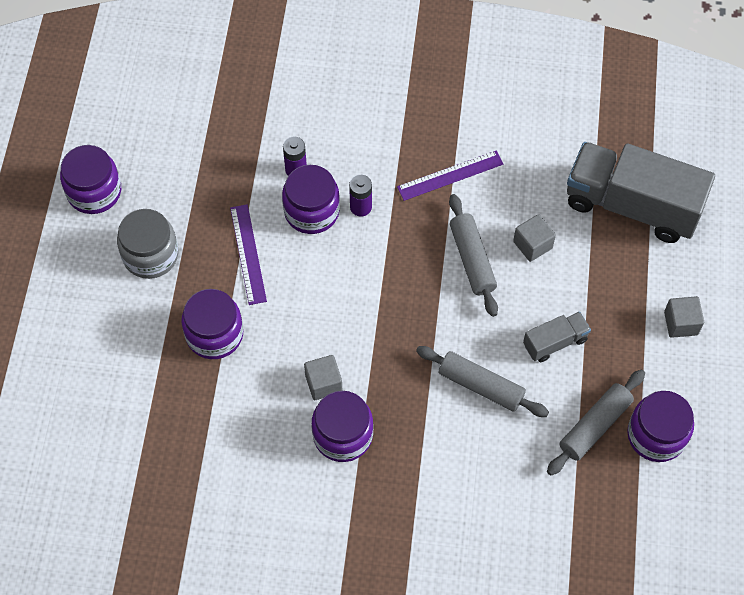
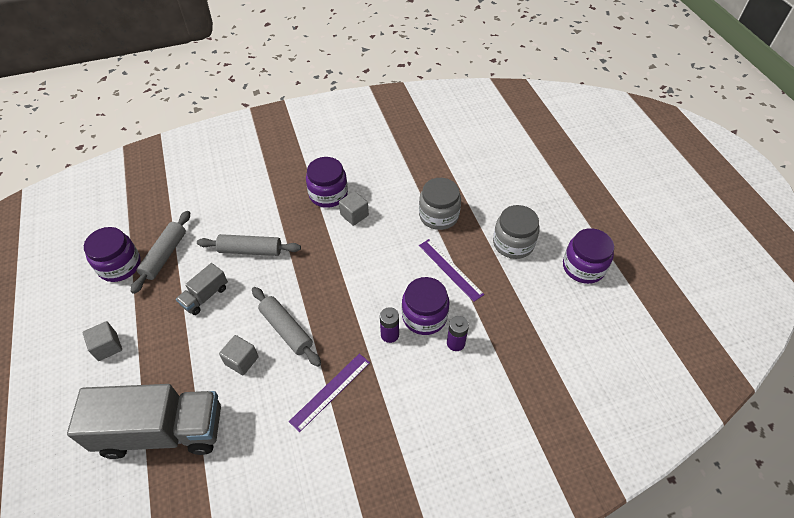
camera: 155 degrees right, 10 degrees down
(214, 334) = (438, 215): purple jar -> grey jar

